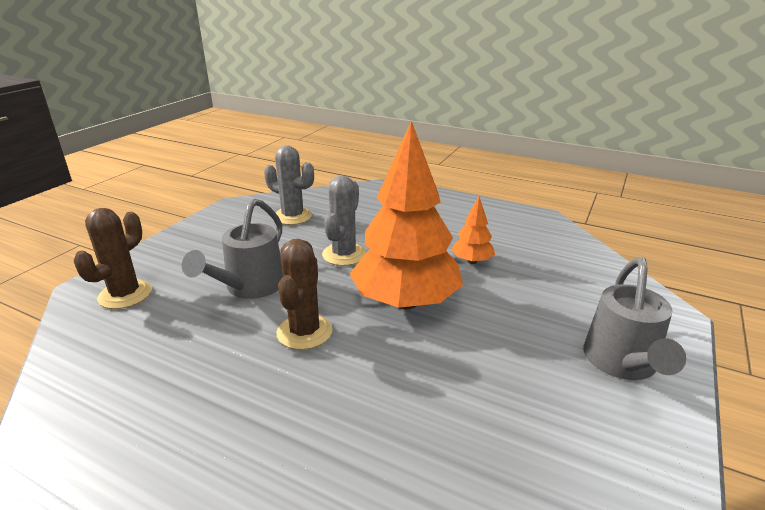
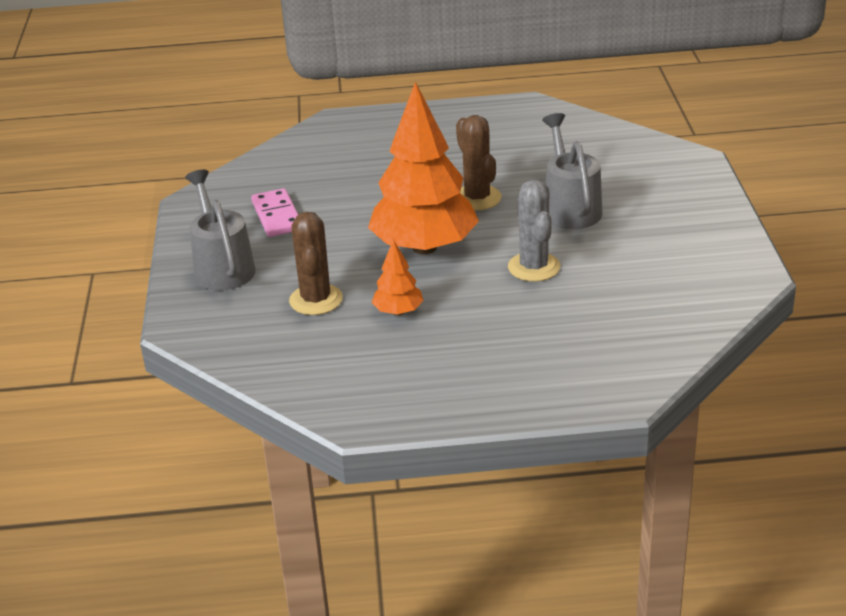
camera: 150 degrees right, 5 degrees up
(125, 294) = (655, 166): brown cactus -> brown cactus (316, 300)
(293, 216) = (659, 288): grey cactus -> none
(534, 411) = (277, 216): none -> pink domino

